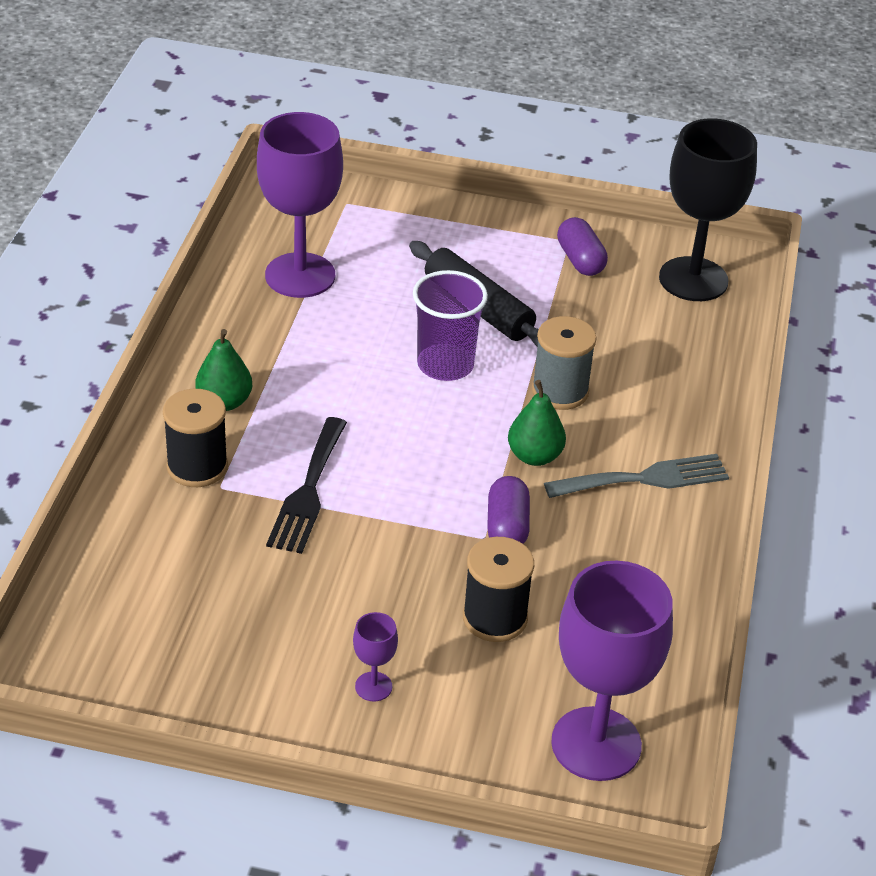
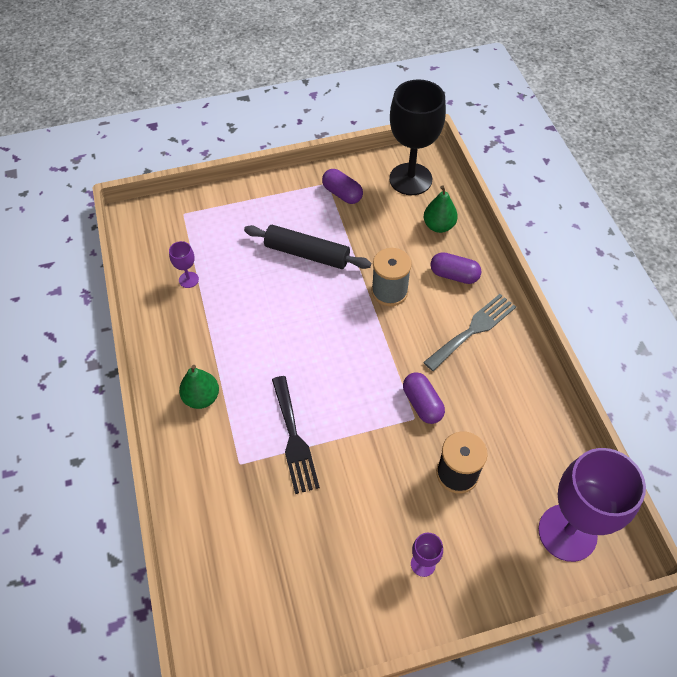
camera: 25 degrees left, 15 degrees up
(197, 467) = (215, 456): black spool -> none
(300, 275) = (188, 280): purple goblet -> purple goblet, size x0.42
(445, 365) = (314, 304): purple cup -> none
(534, 456) = (405, 345): green pear -> green pear (438, 226)
(667, 409) = (454, 275): none -> purple capsule

